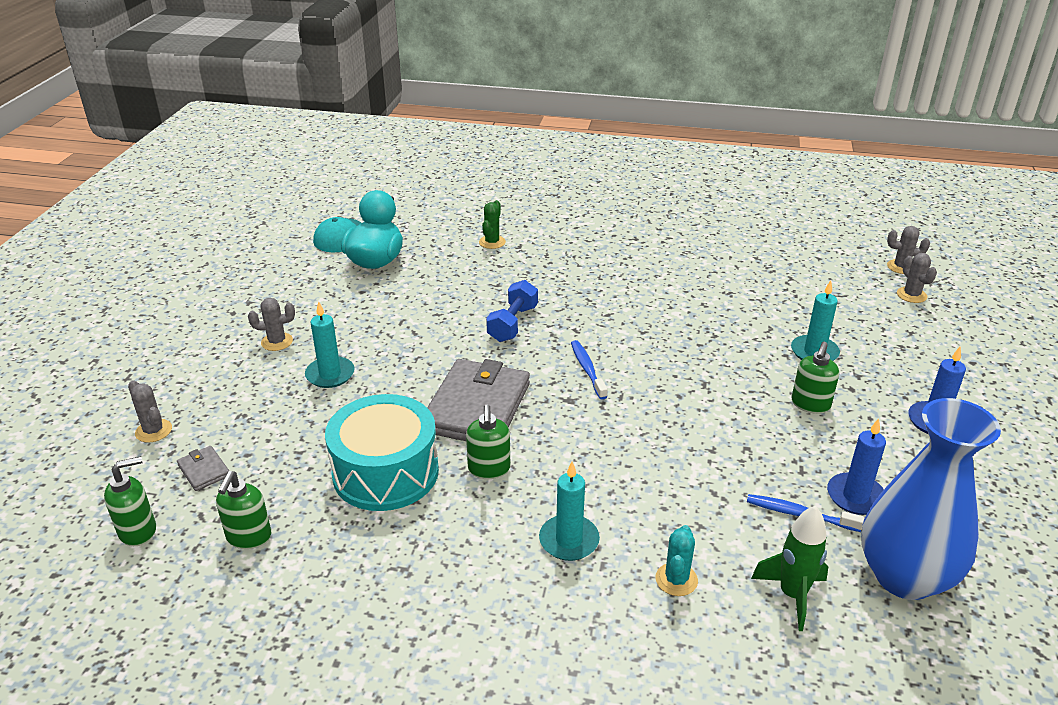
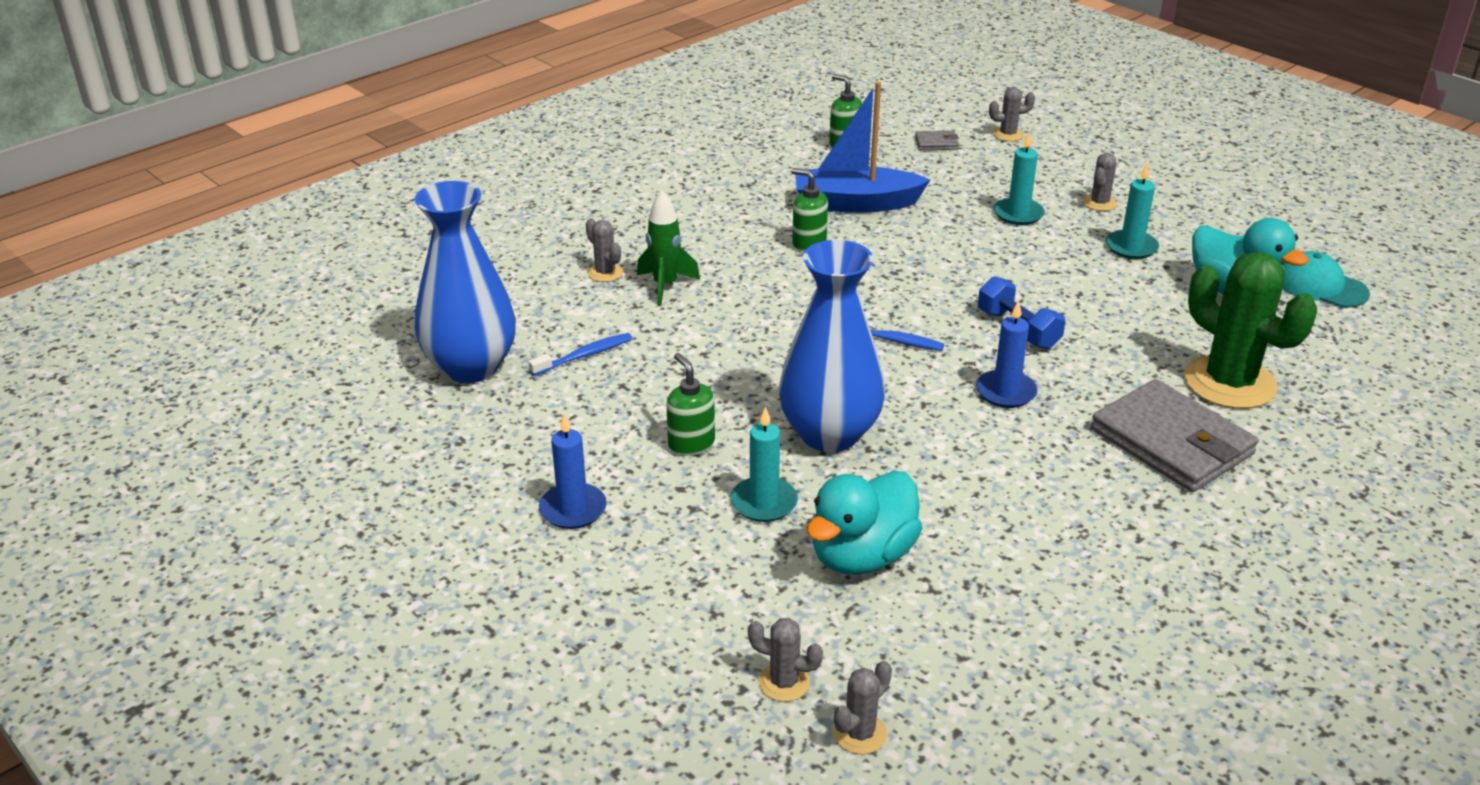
camera: 125 degrees right, 0 degrees up
(138, 531) = (894, 114): green soap dispenser -> none
(385, 472) = (855, 203): turquoise drum -> blue boat
(477, 407) = (895, 264): grey wallet -> grey wallet (1171, 442)
(492, 242) = (1229, 383): green cactus -> green cactus, size x2.24
(569, 540) = (694, 248): turquoise candle -> turquoise candle (1131, 247)
(676, 579) = (605, 273): turquoise cactus -> grey cactus
(721, 354) = (829, 434): none -> blue vase
(792, 595) = (529, 310): green rocket -> green rocket (665, 286)
(801, 305) = (862, 556): none -> turquoise duck
(855, 496) = (562, 395): blue candle -> blue candle (1005, 392)

